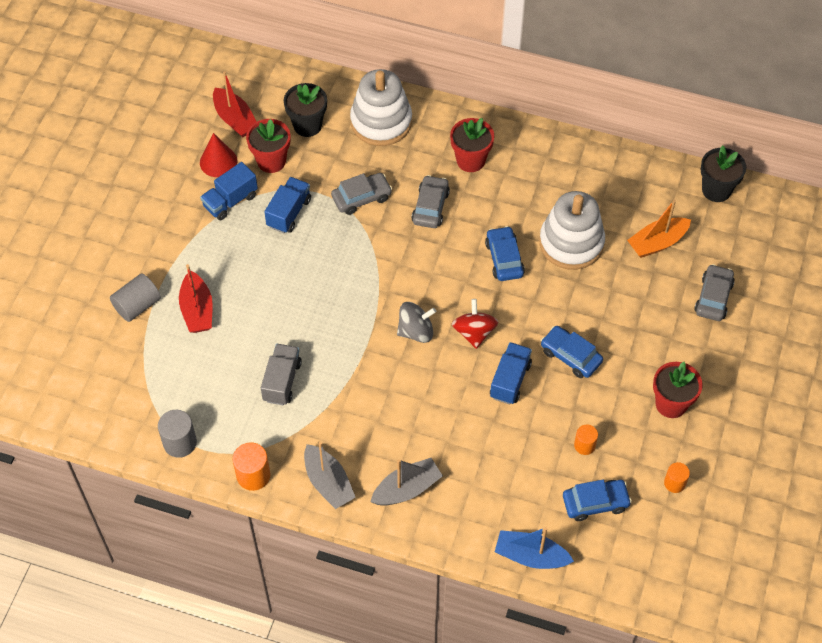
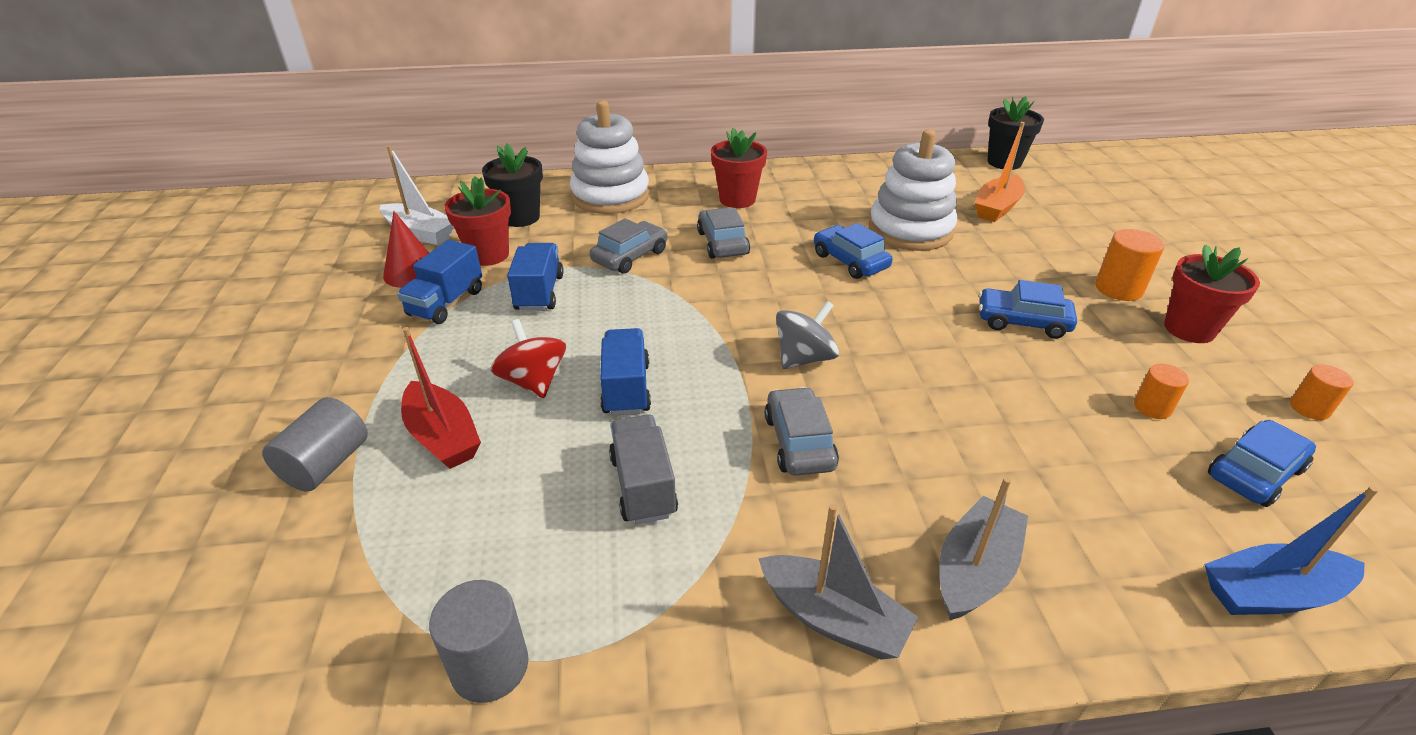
camera: 25 degrees left, 20 degrees down
(235, 119) = (420, 233): red boat -> white boat
(253, 475) = (679, 668): orange cylinder -> orange cylinder (1118, 289)
(474, 332) = (882, 336): red spinning top -> red spinning top (533, 381)
(510, 380) = (978, 369): blue truck -> blue truck (626, 388)
(713, 297) = (1104, 230): grey car -> grey car (799, 442)

